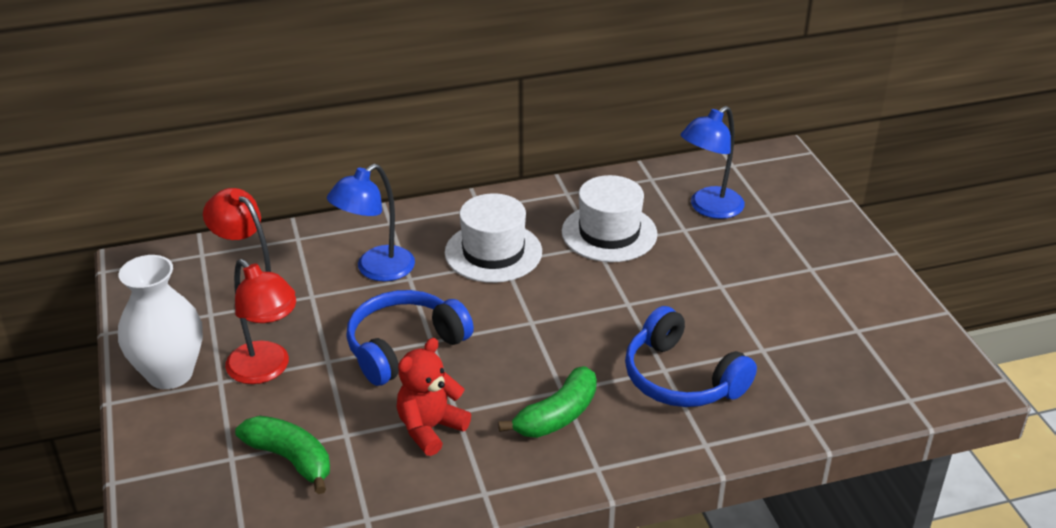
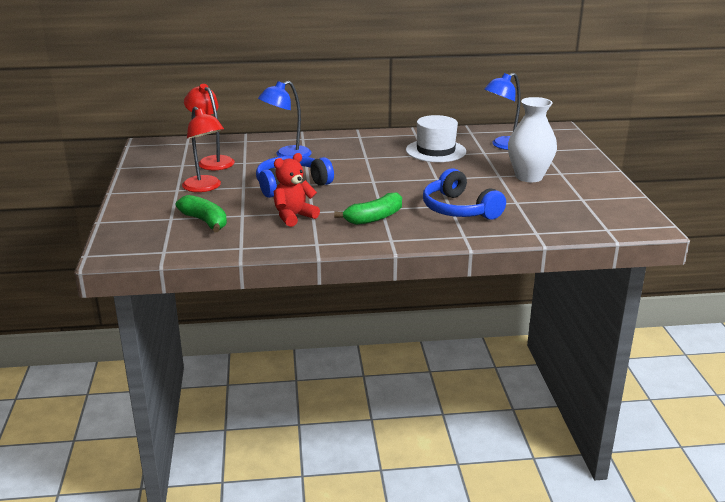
camera: 10 degrees right, 10 degrees down
(170, 374) = (149, 185): white vase -> white vase (529, 177)
(493, 252) = (360, 153): white hat -> none

